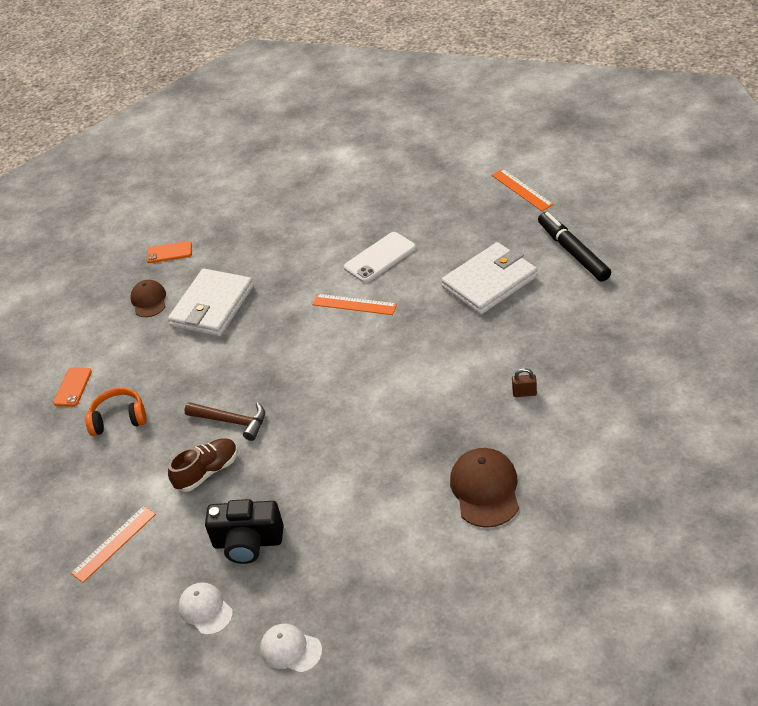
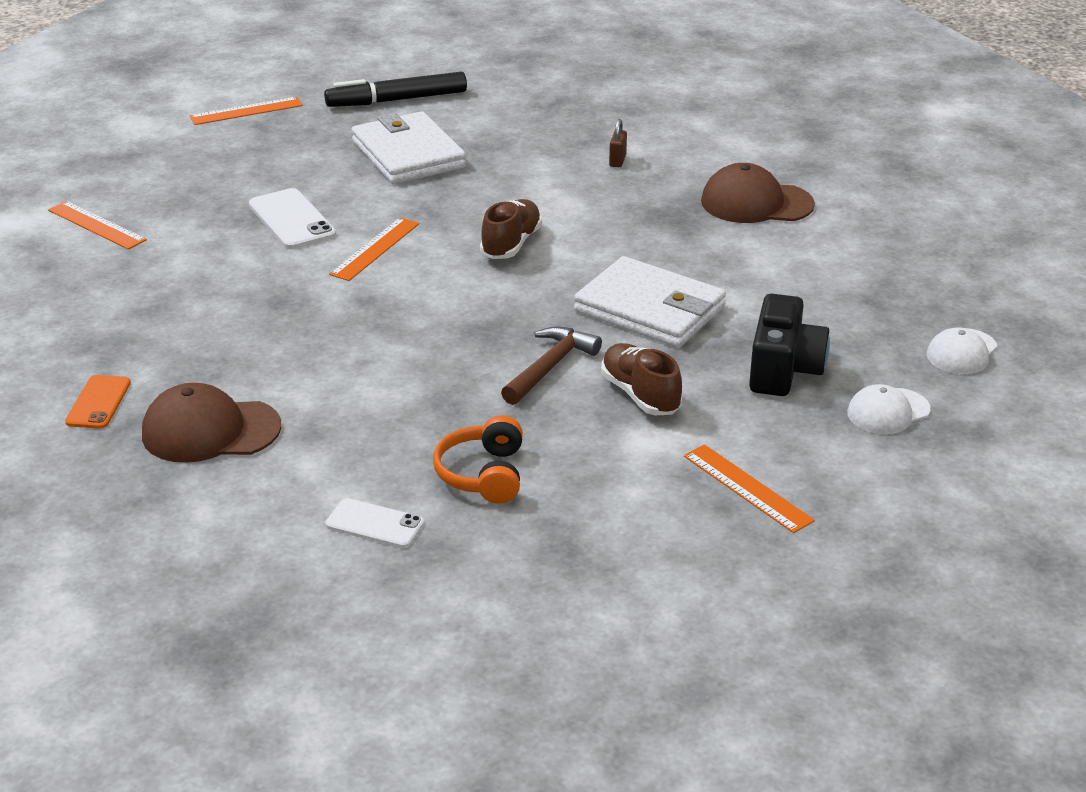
camera: 85 degrees left, 10 degrees down
(73, 387) = (375, 524): orange phone -> white phone
(149, 300) = (210, 431): brown cap -> brown cap, size x1.56
(212, 306) = (279, 367): white wallet -> white wallet (650, 309)
(349, 184) = (96, 225): none -> orange ruler
(379, 366) = (511, 244): none -> brown shoe

